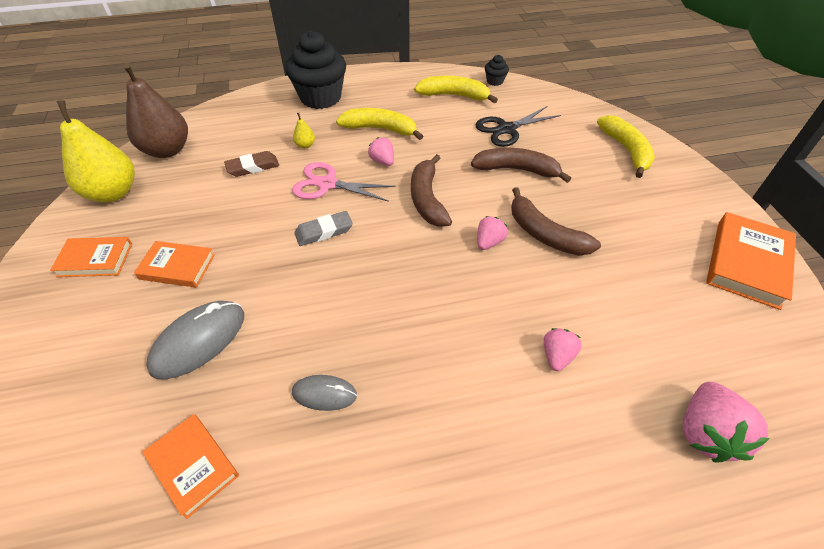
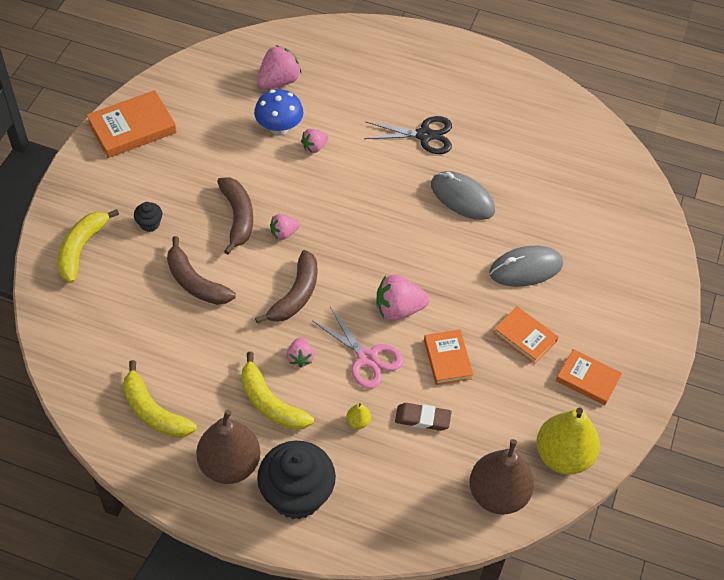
camera: 150 degrees left, 5 degrees up
(193, 466) = (549, 200): orange book -> orange book (447, 359)
(324, 231) = (398, 309): grey eraser -> pink strawberry
(324, 394) = (462, 198): grey mouse -> grey mouse, size x1.70
(378, 93) = (230, 465): none -> brown pear
(494, 81) = (87, 409): black cupcake -> black cupcake (149, 224)
(506, 129) = (153, 332): black scissors -> black scissors (424, 135)
(620, 356) = (279, 128): none -> blue mushroom

